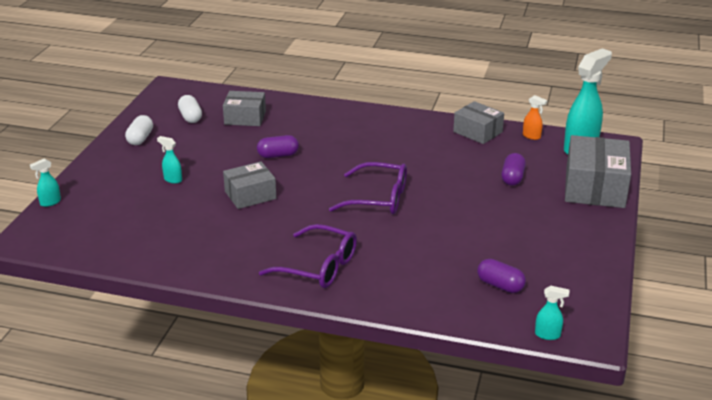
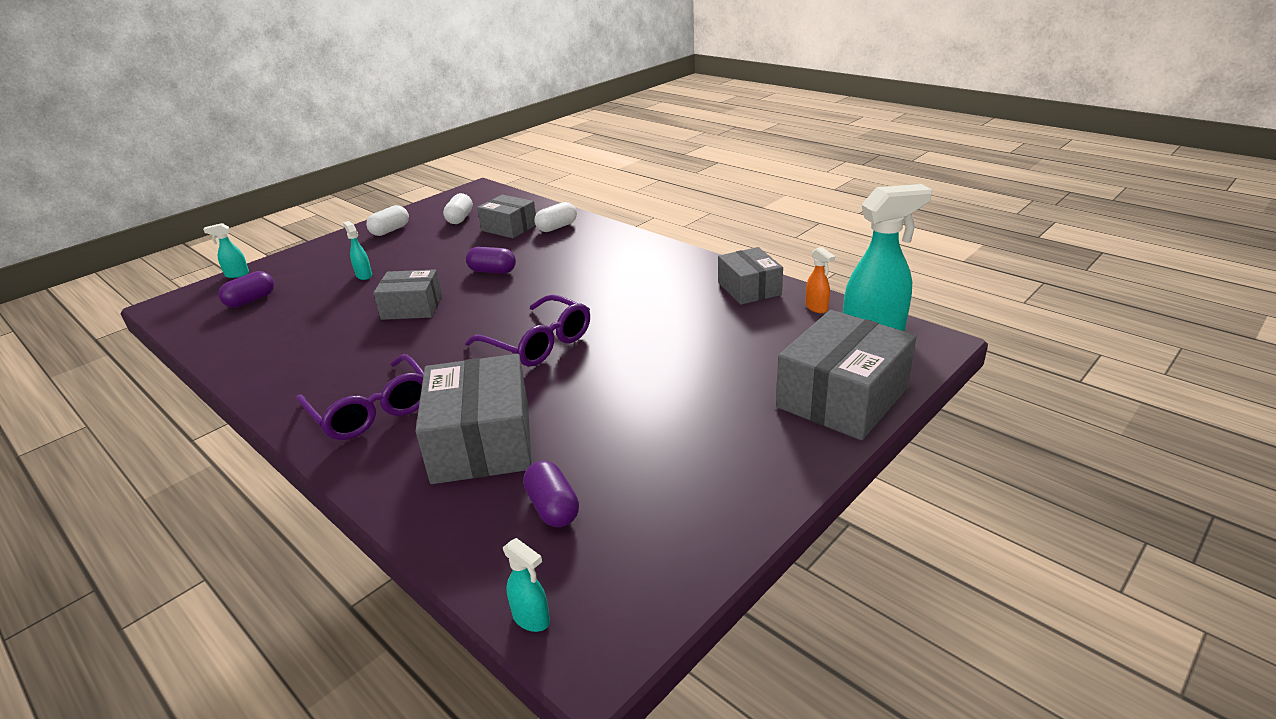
camera: 30 degrees right, 0 degrees up
(285, 110) = (557, 227): none -> white capsule
(416, 265) = (482, 442): none -> grey box
(512, 178) = (734, 356): purple capsule -> purple capsule (251, 300)

